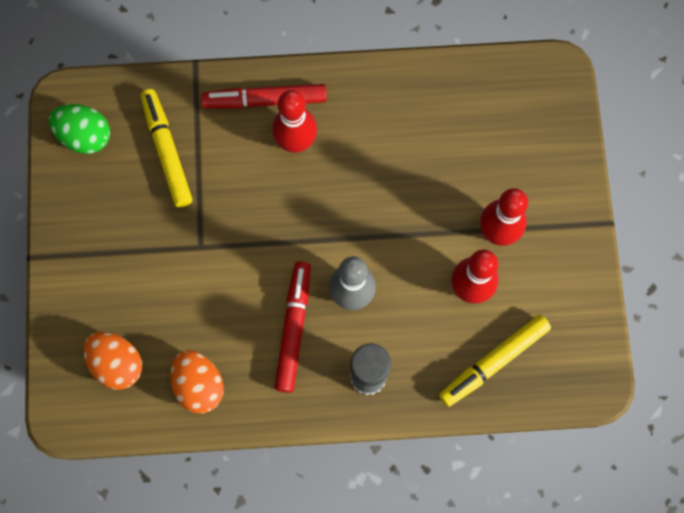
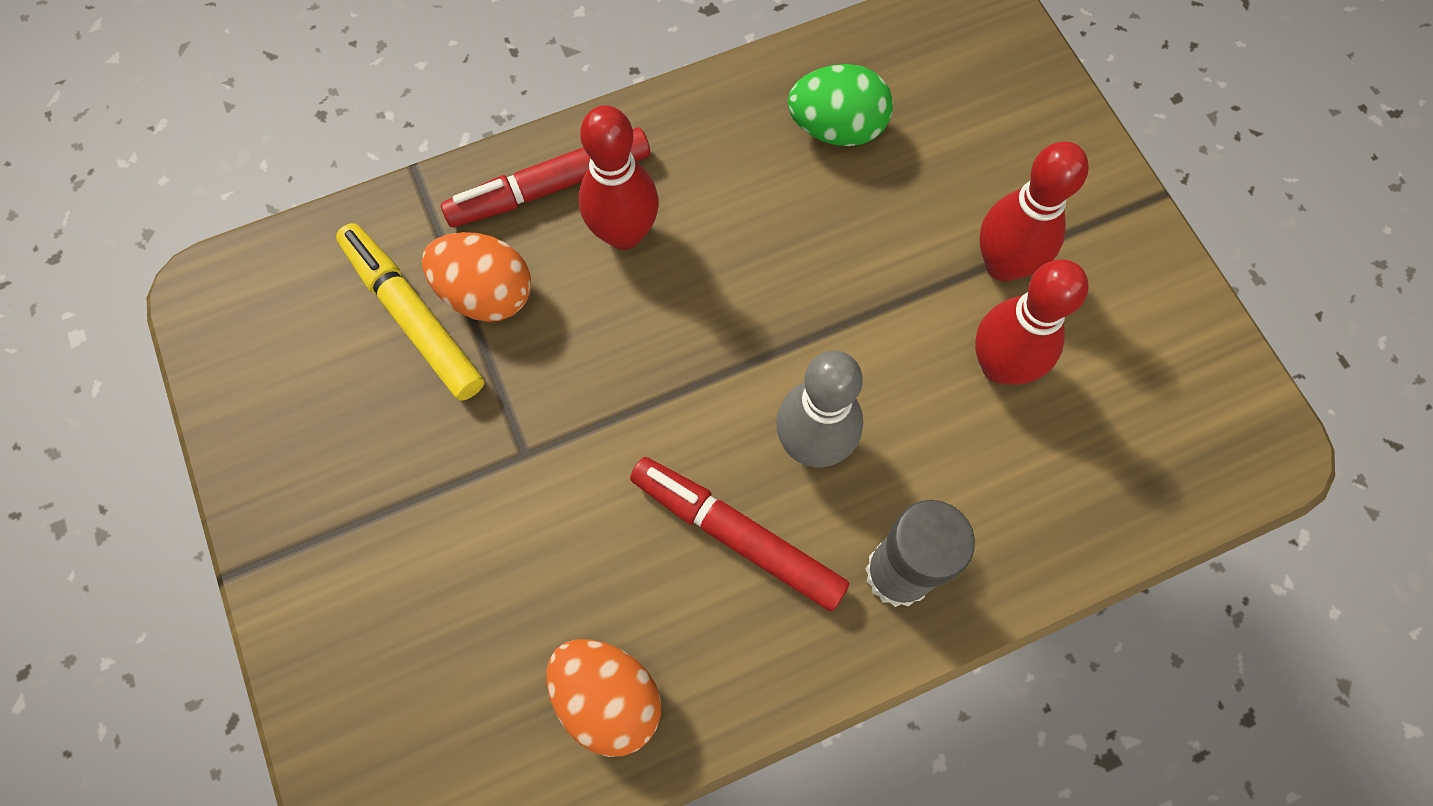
camera: 20 degrees left, 5 degrees down
(85, 136) = (262, 339): green egg -> green egg (836, 128)
(117, 363) = (444, 714): orange egg -> orange egg (486, 294)
(293, 328) = (737, 536): red marker -> red marker turned 45 degrees counterclockwise
(493, 362) = (1092, 471): yellow marker -> none

